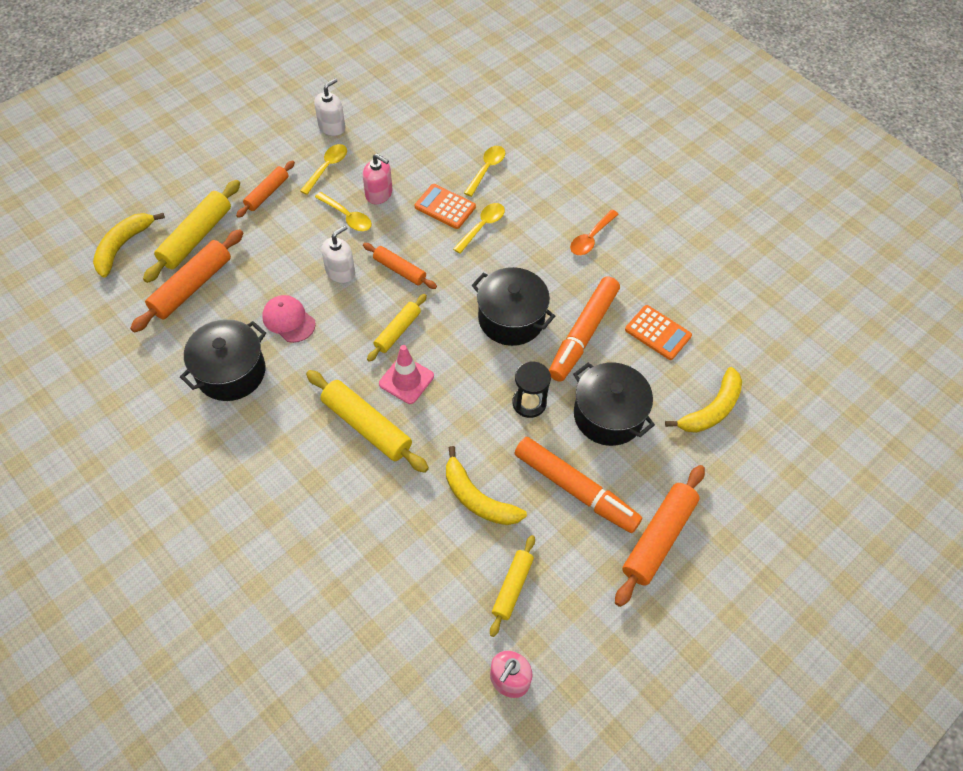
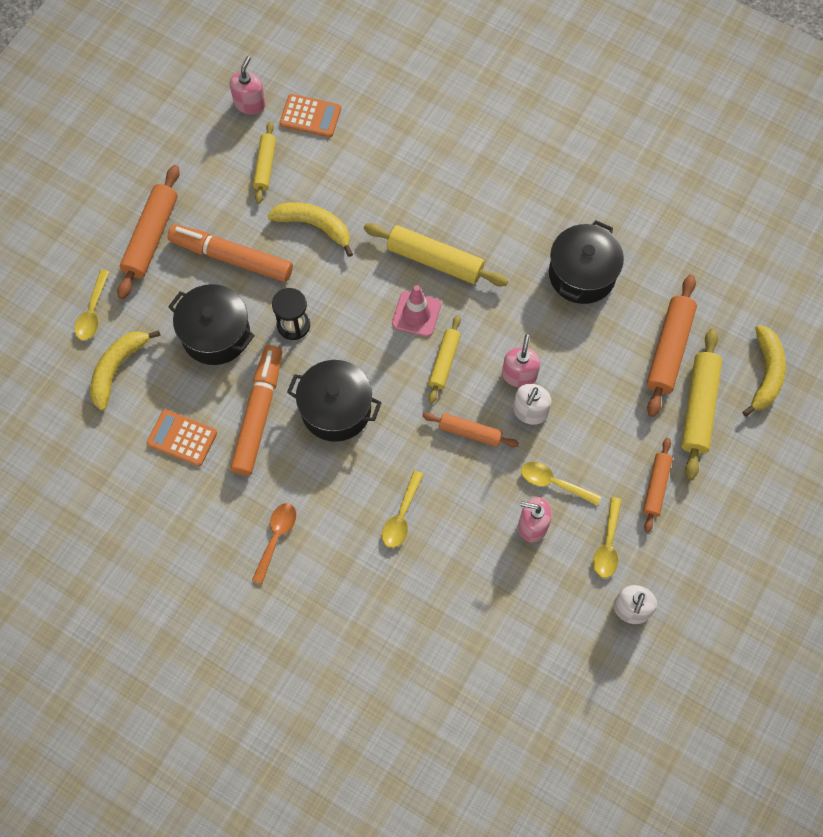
camera: 165 degrees right, 10 degrees up
(288, 320) = (555, 342): pink cap -> none
(335, 302) = (519, 375): none -> pink soap dispenser
(445, 207) = (452, 530): orange calculator -> orange calculator (310, 116)
(486, 169) = (423, 602): yellow spoon -> yellow spoon (93, 312)

